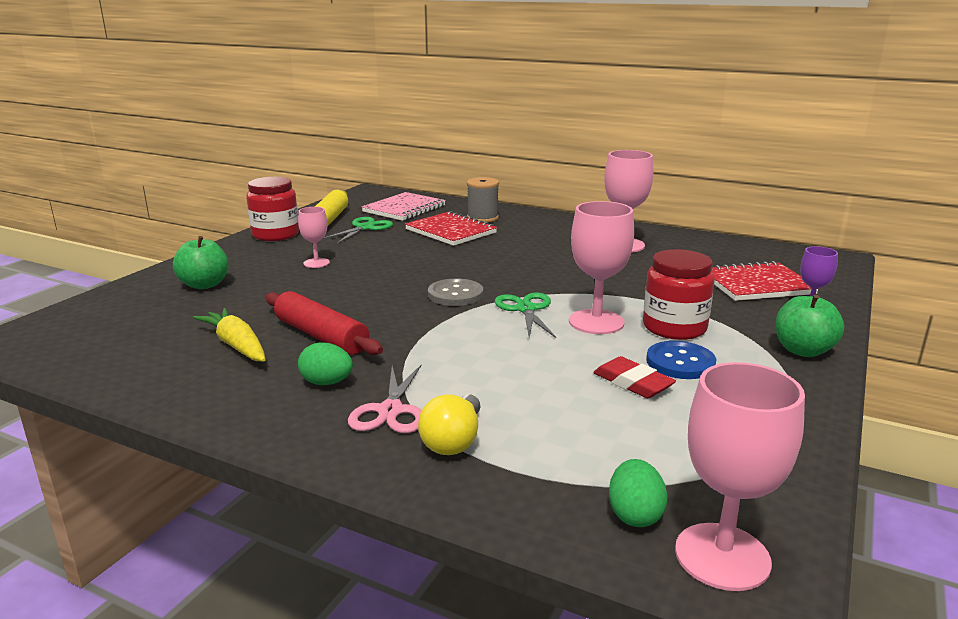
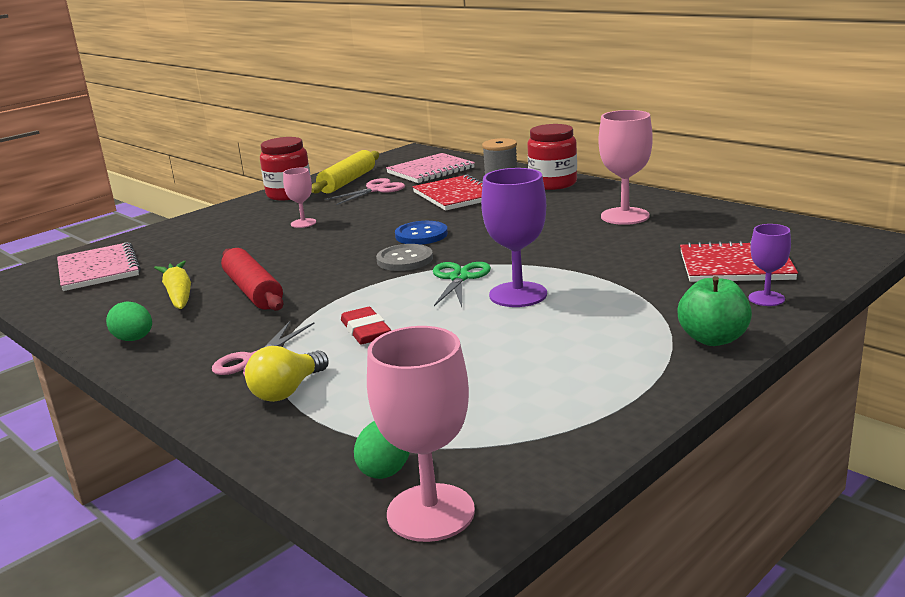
camera: 20 degrees right, 0 degrees up
(113, 323) = (99, 269): none -> pink notebook
(204, 285) = (193, 239): green apple -> none
(327, 383) = (225, 332): green egg -> green egg (134, 339)
(365, 228) = (376, 190): green scissors -> pink scissors
(596, 322) = (518, 295): pink goblet -> purple goblet
(633, 383) = (497, 355): red eraser -> red eraser (366, 331)
(674, 327) = (594, 305): red jar -> red jar (553, 183)
(680, 362) = (565, 340): blue button -> blue button (421, 235)

